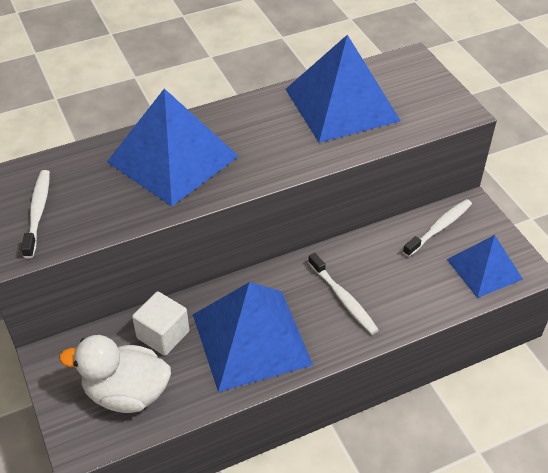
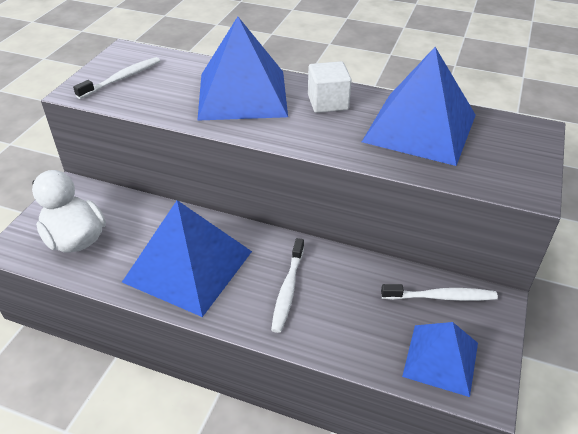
camera: 45 degrees right, 5 degrees down
(163, 335) = (142, 222): white cube -> white cube (328, 102)

